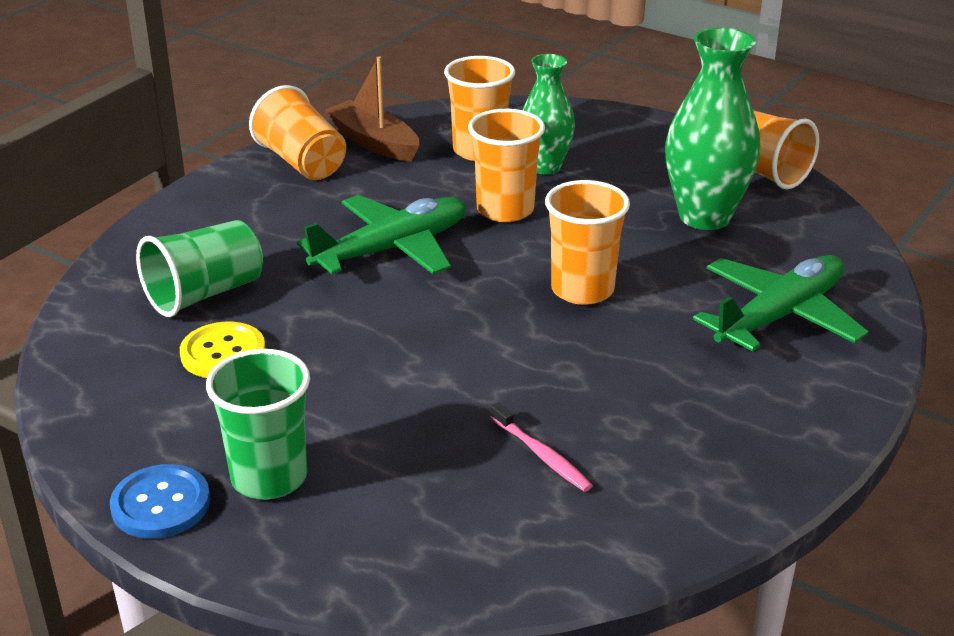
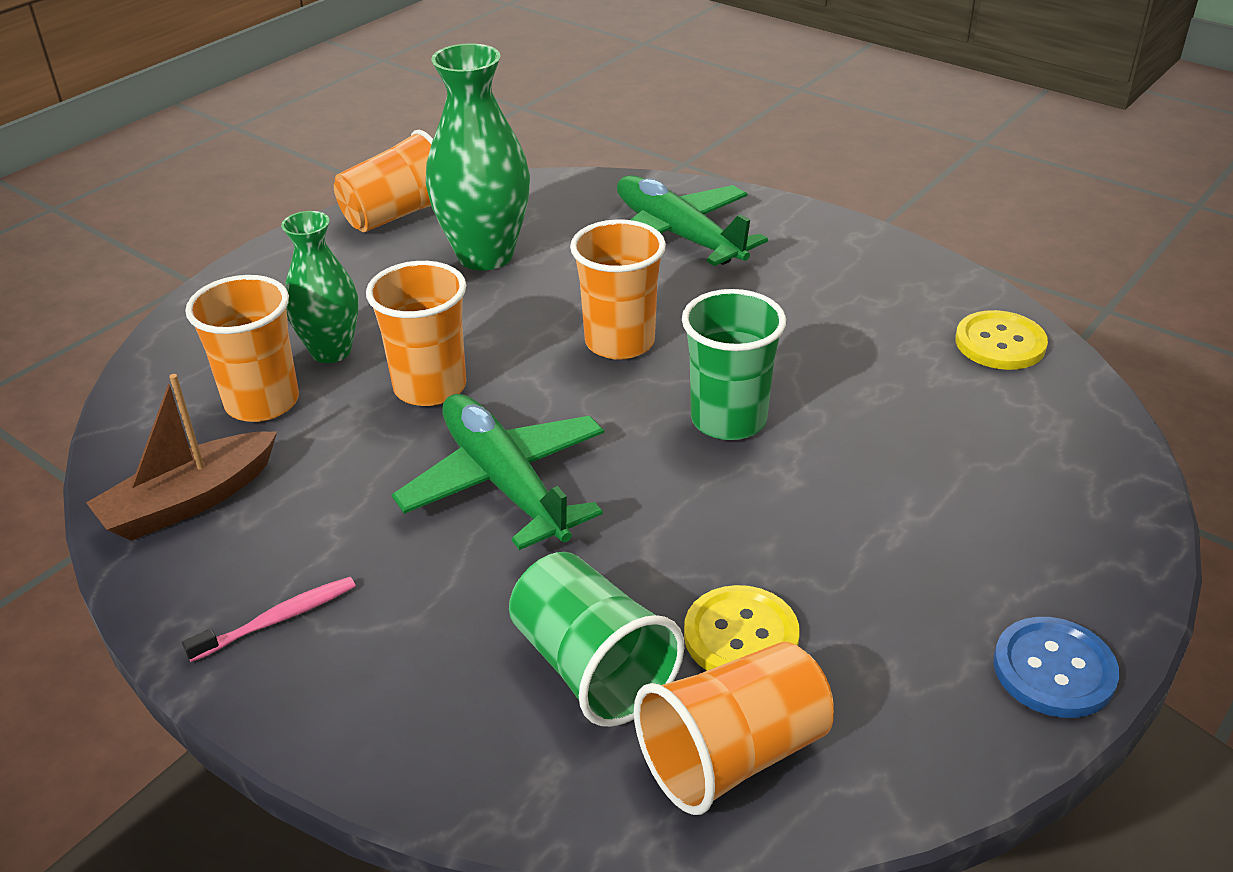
camera: 85 degrees left, 5 degrees up
(269, 477) = (985, 577): green cup -> green cup (728, 420)
(302, 162) = (221, 579): orange cup -> orange cup (733, 755)
(542, 455) = (910, 384): pink toothbrush -> pink toothbrush (277, 619)
(628, 525) = (1000, 343): none -> yellow button

